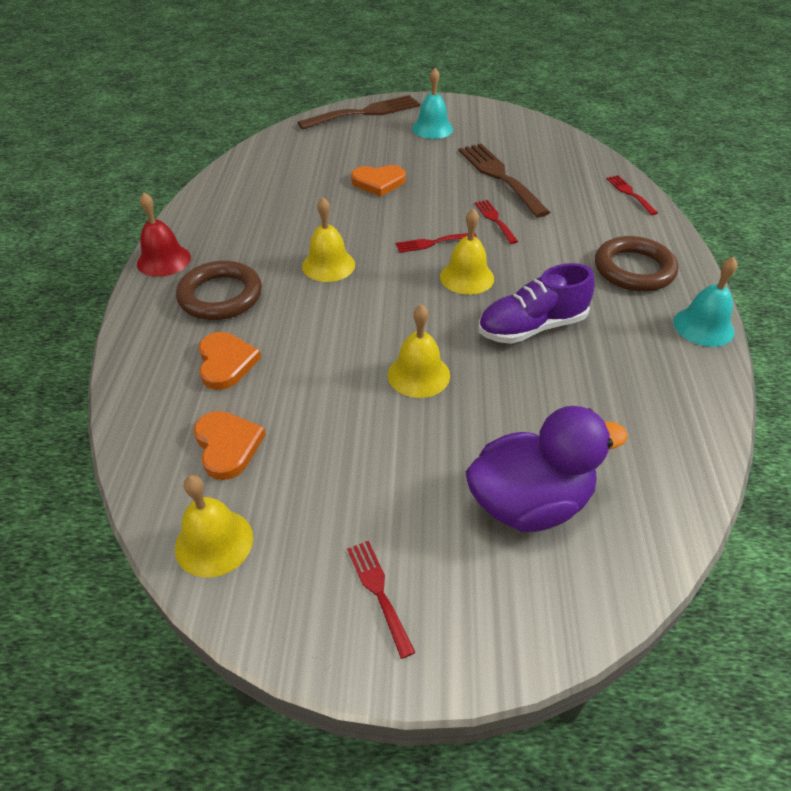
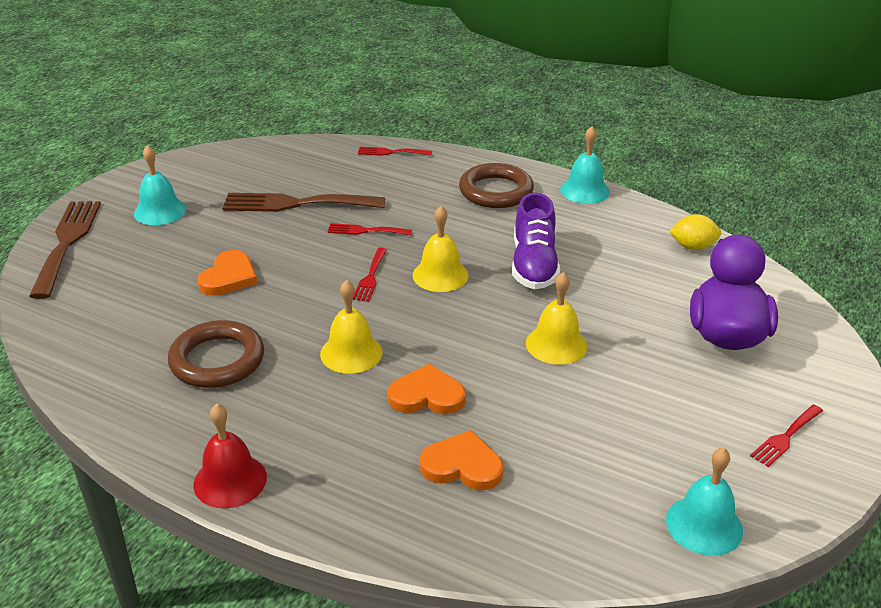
camera: 65 degrees left, 10 degrees down
(214, 542) = (704, 525): yellow bell -> turquoise bell
(220, 296) = (343, 445): brown ring -> brown ring (217, 360)
(227, 446) = (586, 490): orange heart -> orange heart (427, 395)
(378, 591) = (785, 437): red fork -> red fork turned 45 degrees counterclockwise
(680, 438) = (692, 247): none -> yellow lemon

